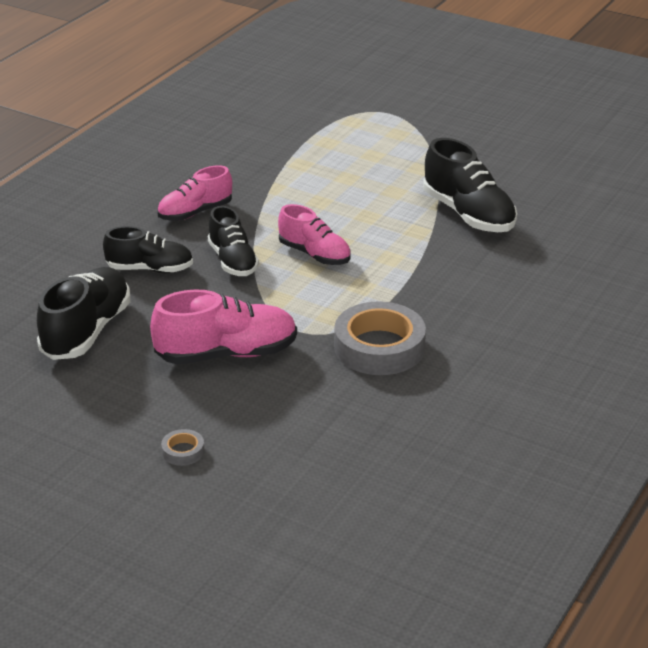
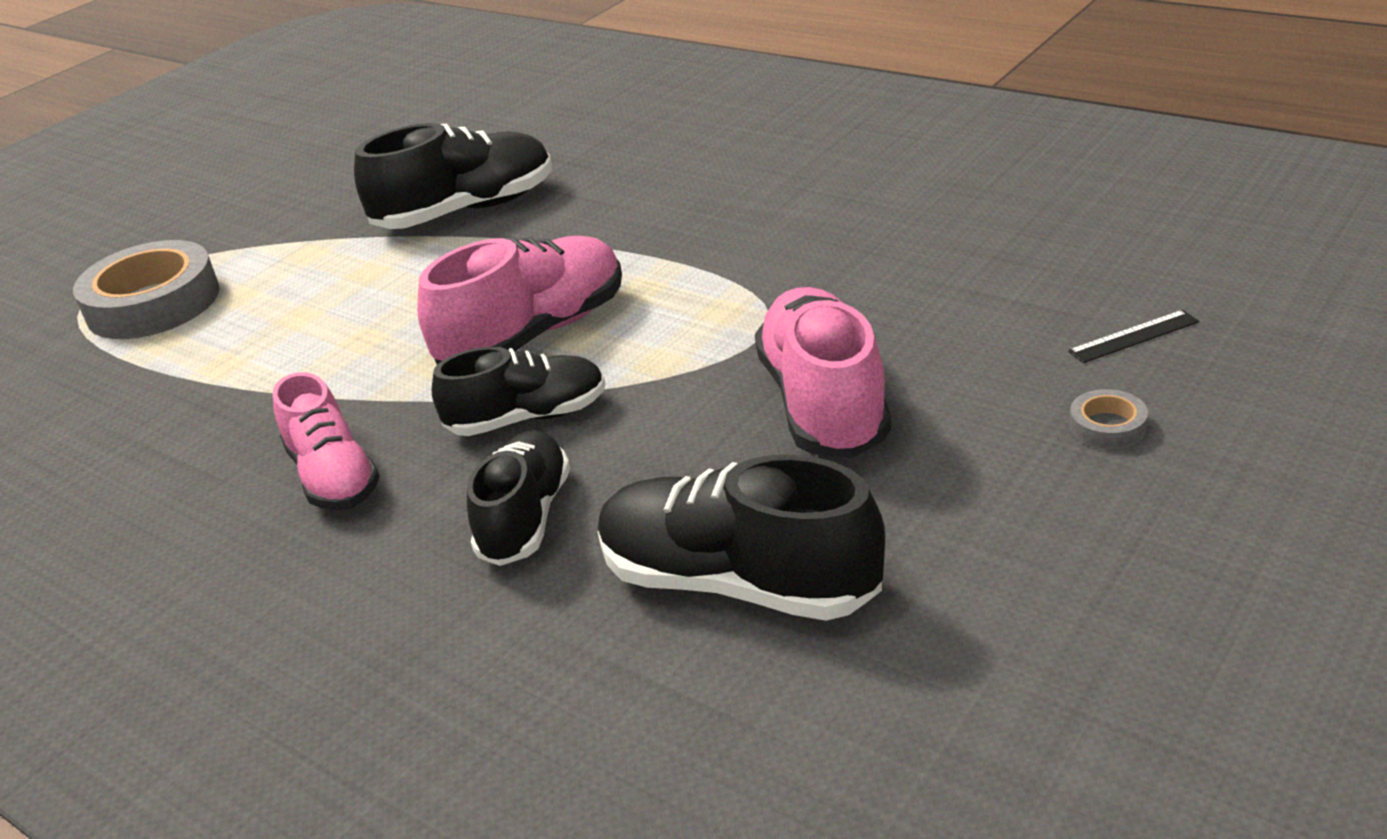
camera: 80 degrees left, 0 degrees up
(274, 471) = (1133, 336): none -> black ruler
(314, 254) = (534, 334): pink shoe -> pink shoe, size x1.50
(379, 347) = (810, 266): grey tape -> grey tape (153, 303)

